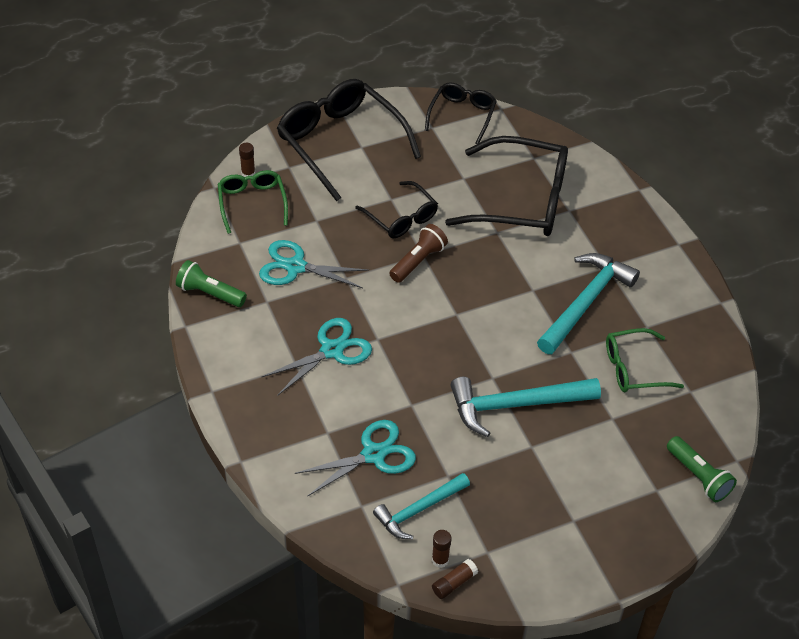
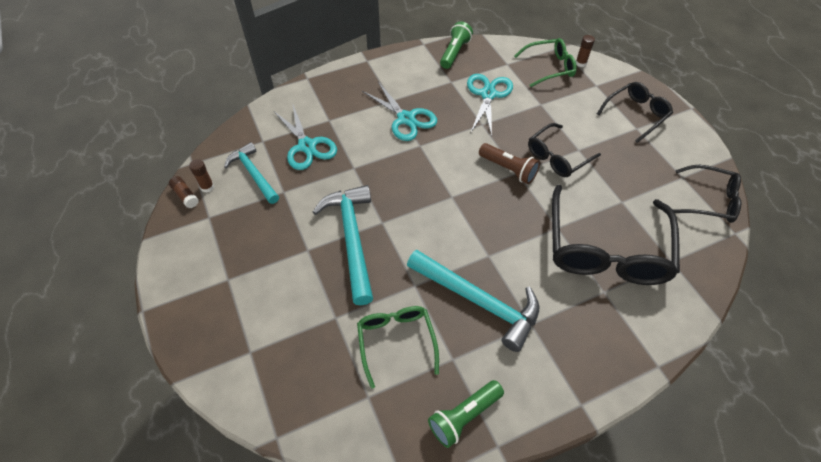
camera: 90 degrees right, 5 degrees up
(340, 143) = (636, 114): black glasses -> black glasses, size x0.55
(698, 476) = (260, 394): green flashlight -> green flashlight (464, 416)

